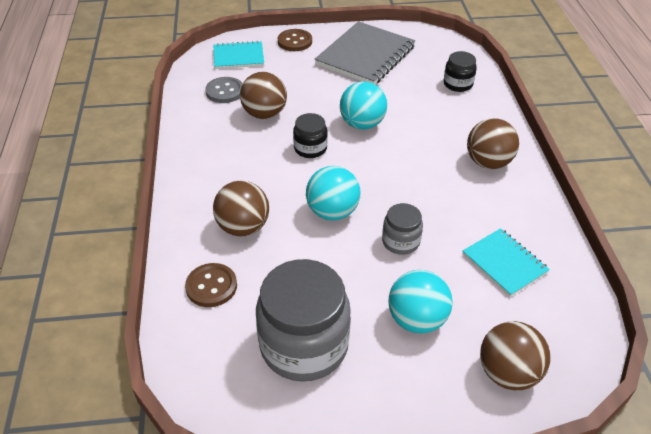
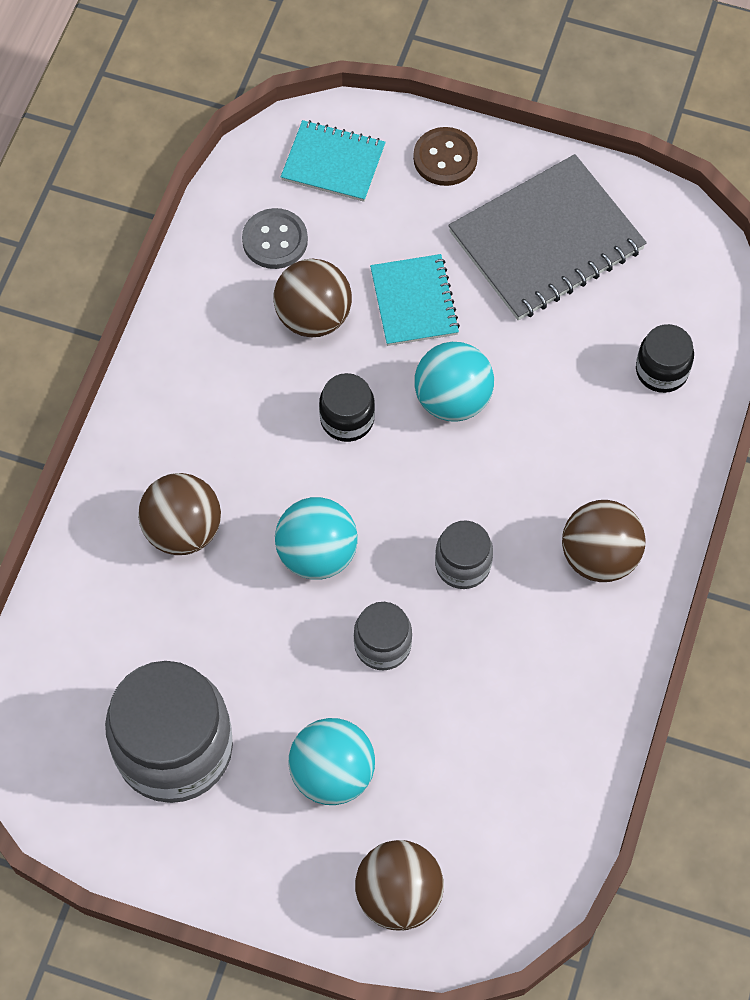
camera: 25 degrees right, 20 degrees up
(211, 286) = (100, 611): brown button -> none
(419, 189) = (462, 564): none -> grey jar
(504, 263) = (502, 740): turquoise notebook -> turquoise notebook (414, 302)

